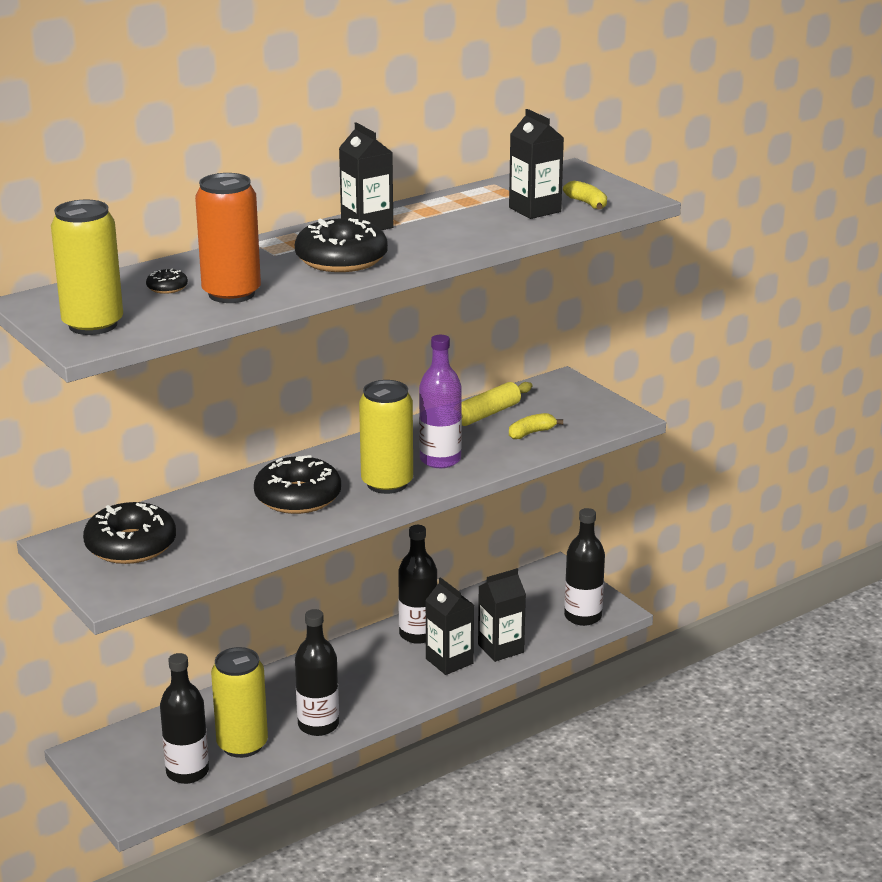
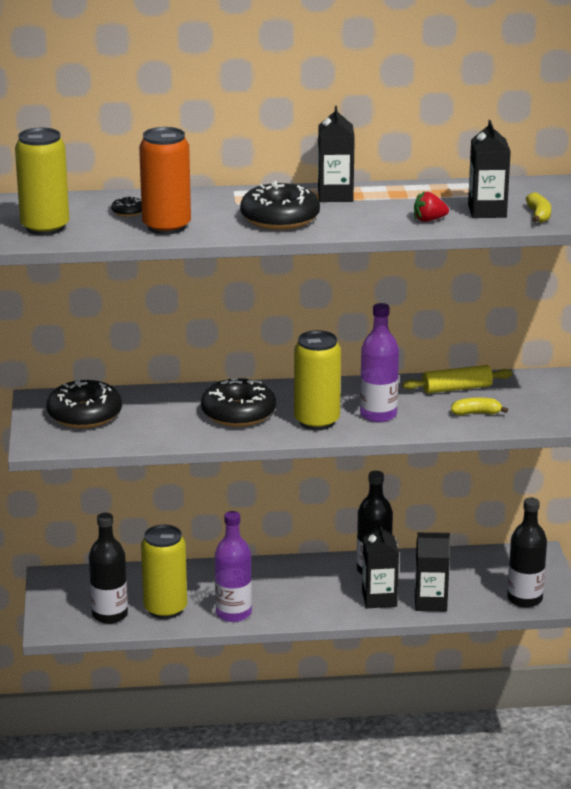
camera: 30 degrees right, 0 degrees up
(318, 725) = (233, 613): black bottle -> purple bottle
(492, 229) = (429, 220): none -> red strawberry

